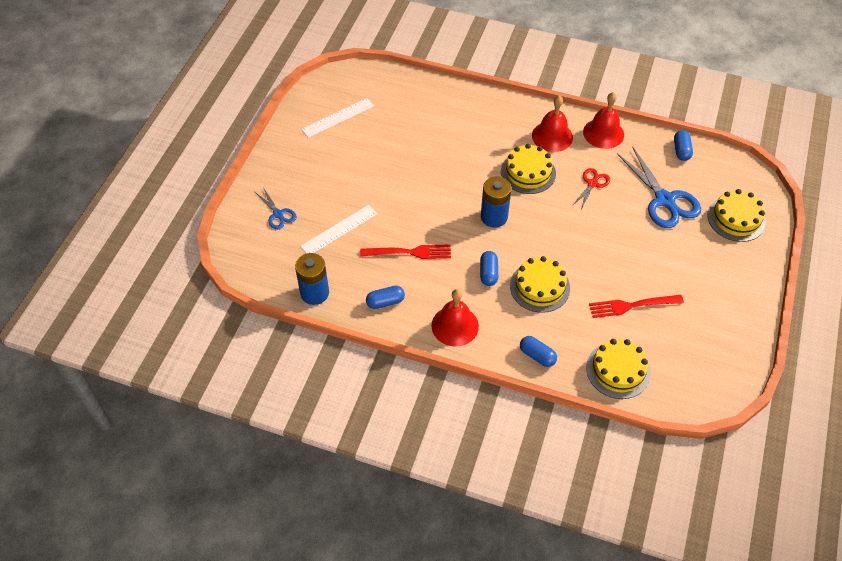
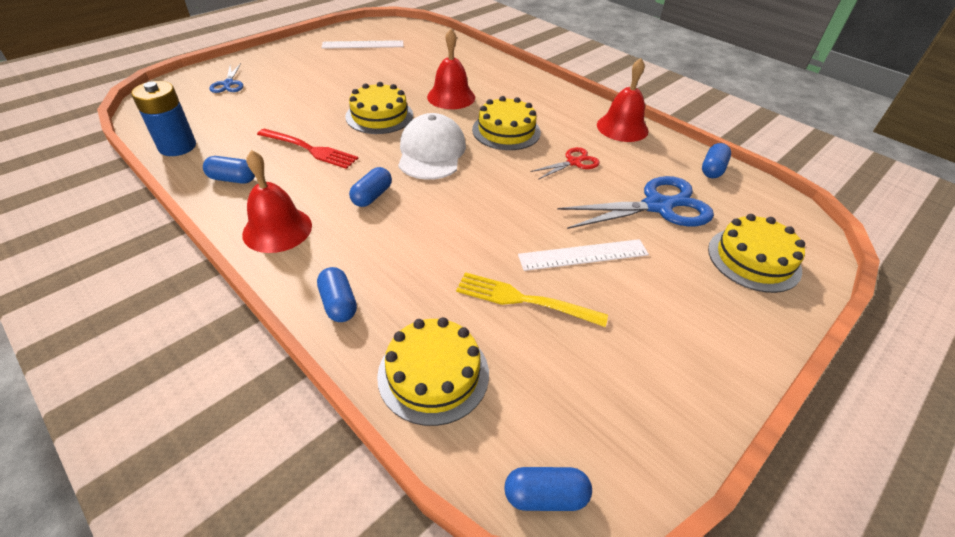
camera: 25 degrees right, 10 degrees down
(339, 230) = (265, 111): white ruler -> white ruler (583, 255)
(494, 217) = (431, 152): blue battery -> white cap
(539, 287) = (419, 231): yellow cake -> yellow cake (379, 116)
(552, 136) = (560, 113): red bell -> red bell (451, 97)
(632, 305) = (524, 300): red fork -> yellow fork
(664, 200) = (657, 206): blue scissors -> blue scissors turned 105 degrees counterclockwise
(706, 400) = (545, 496): none -> blue capsule

